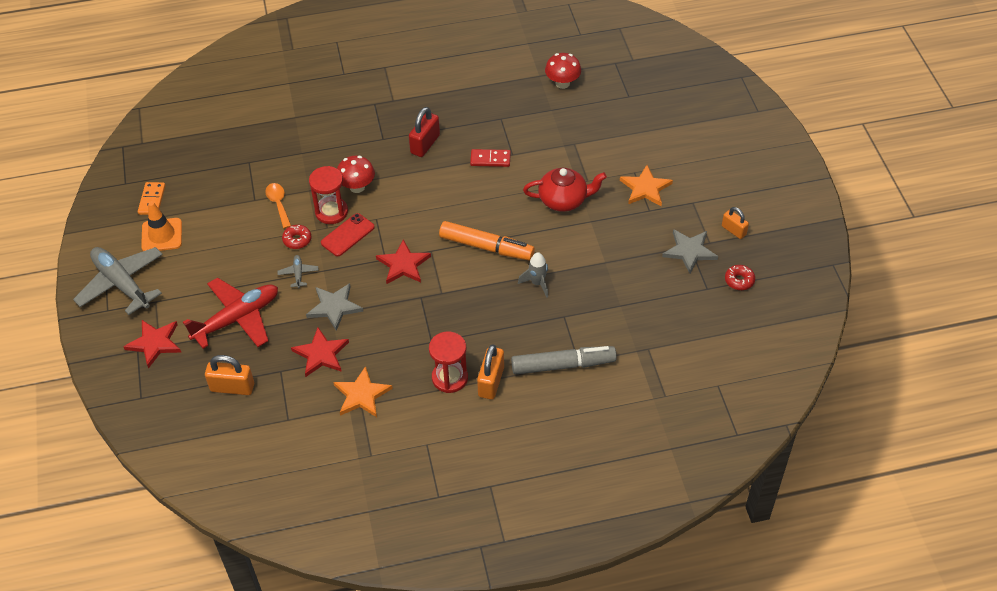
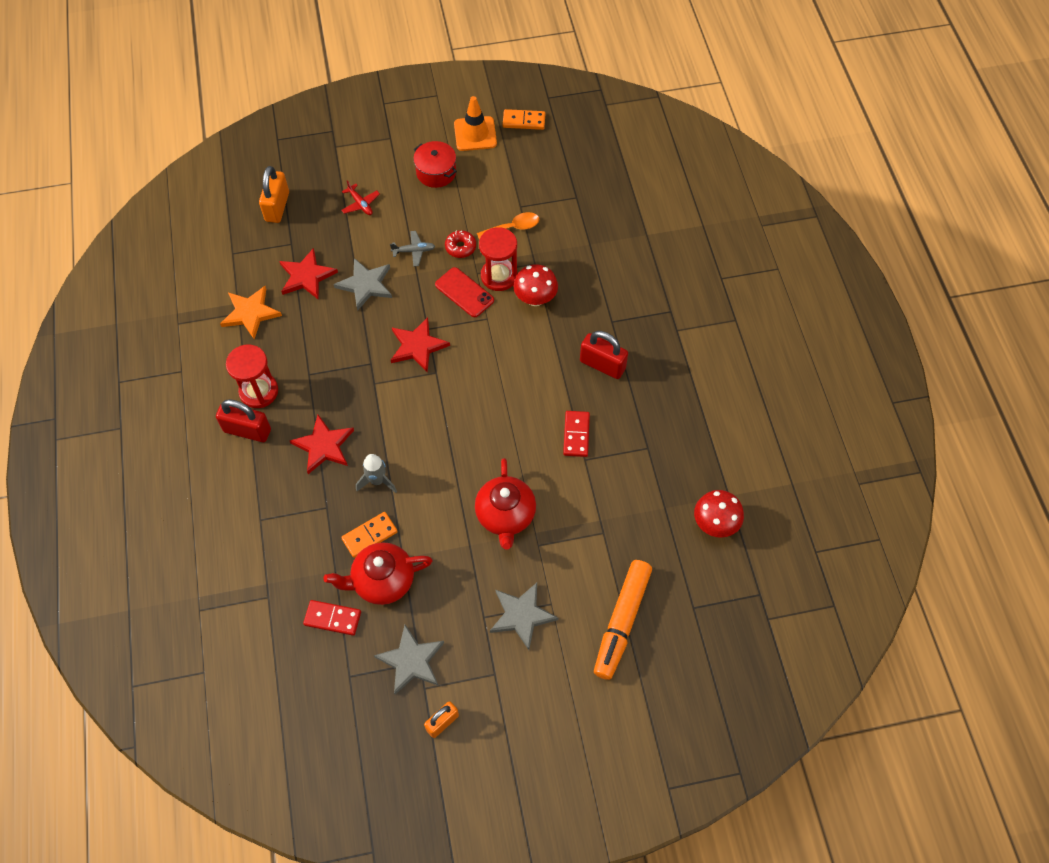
camera: 90 degrees right, 10 degrees up
(122, 284) = (414, 110): grey plane -> none
(155, 343) = (339, 143): red star -> red star (324, 446)
(206, 262) = (436, 172): none -> red pot
(237, 319) = (360, 204): red plane -> red plane, size x0.42
(486, 247) = (436, 428): orange marker -> orange marker (621, 622)
(491, 382) = (247, 430): orange padlock -> red padlock
(563, 365) = (258, 503): grey marker -> none
(587, 285) = (370, 535): none -> orange domino
(626, 273) = (382, 581): none -> red teapot
(645, 188) = (521, 615): orange star -> grey star
(661, 303) = (332, 618): none -> red domino
(739, 280) = (357, 719): red donut -> none

